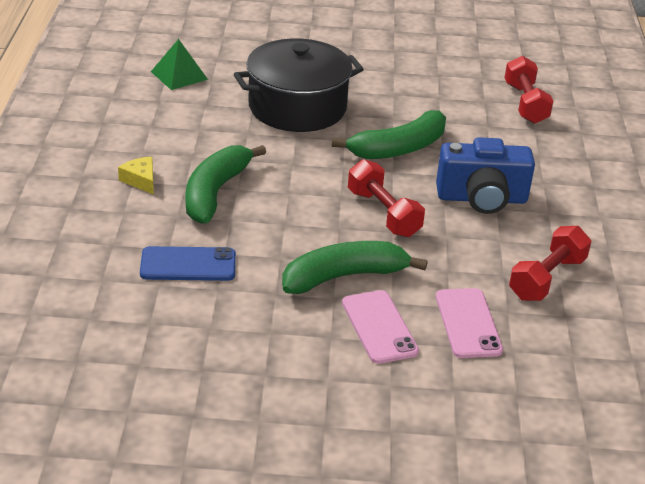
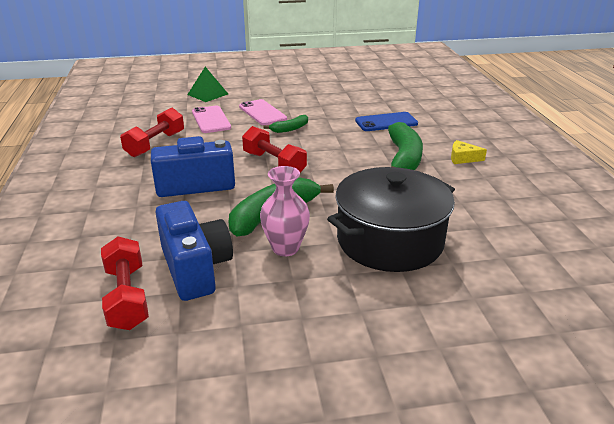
camera: 170 degrees right, 5 degrees down
(140, 180) = (462, 158): yellow cheese -> yellow cheese turned 150 degrees clockwise
(179, 75) = (541, 257): green pyramid -> green pyramid (208, 94)
(344, 277) = (290, 129): green banana -> green banana, size x0.52
(394, 117) = (285, 248): none -> pink vase
(474, 114) = (195, 268): none -> blue camera

